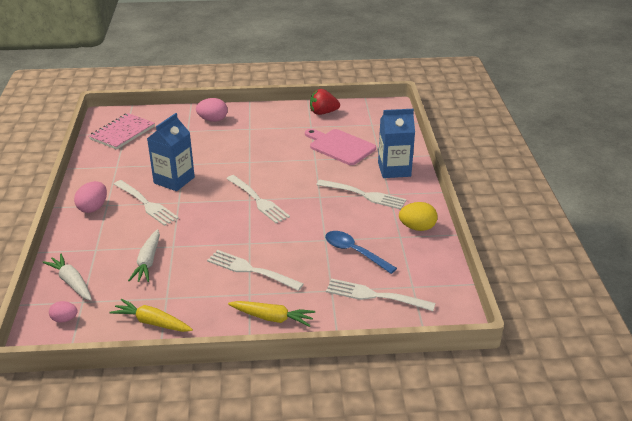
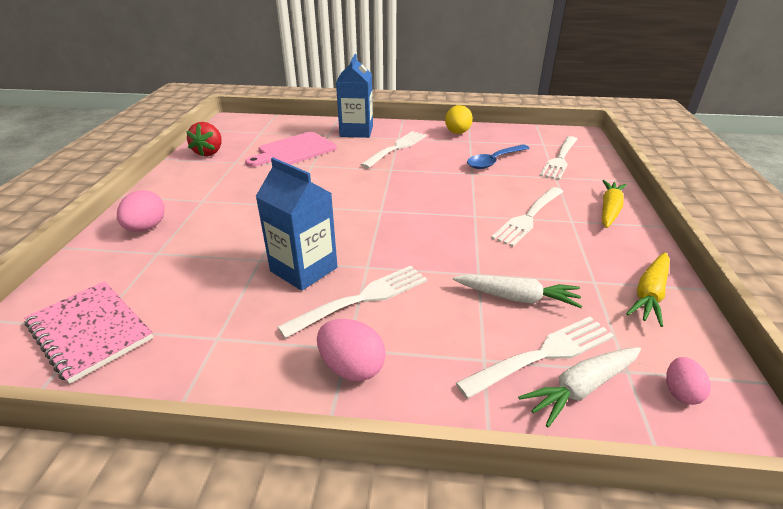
camera: 80 degrees left, 0 degrees up
(257, 200) = (385, 205): white fork -> white fork (542, 355)

